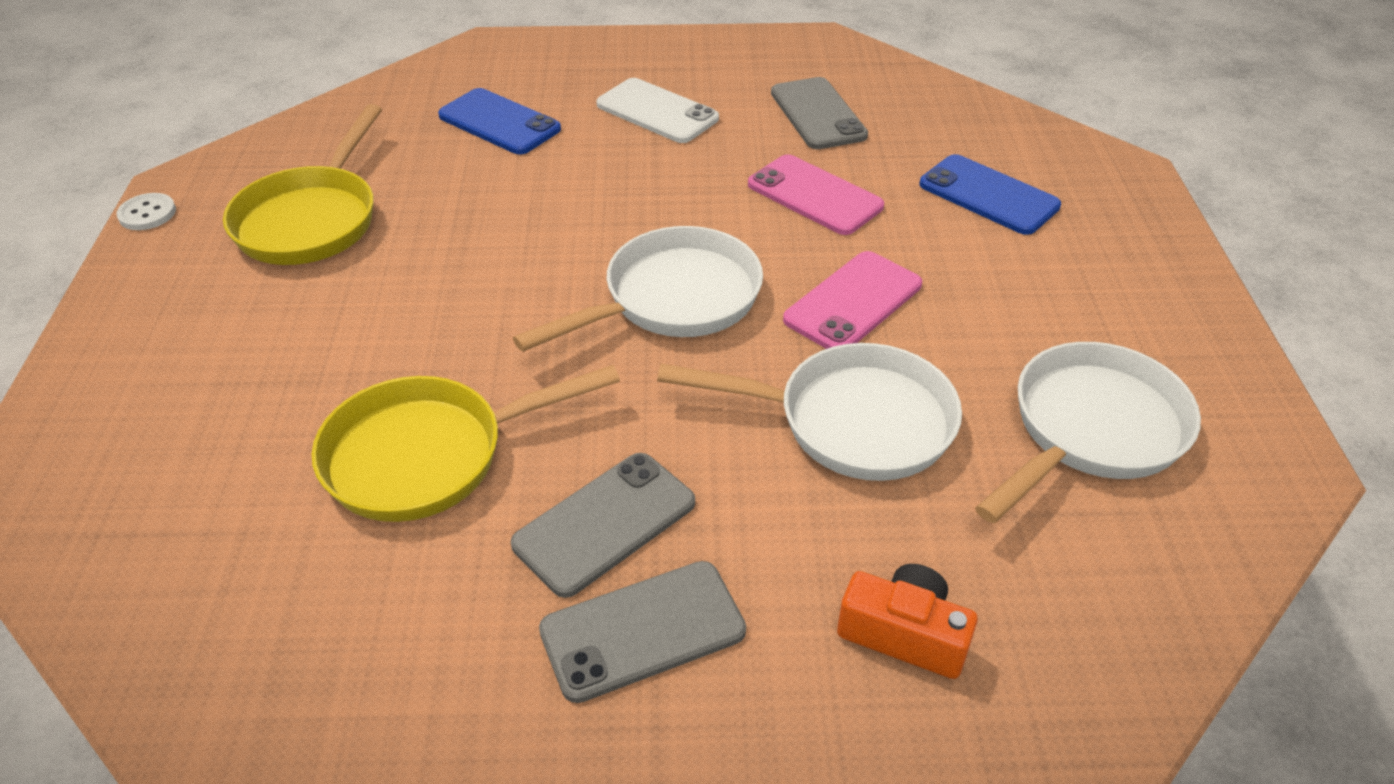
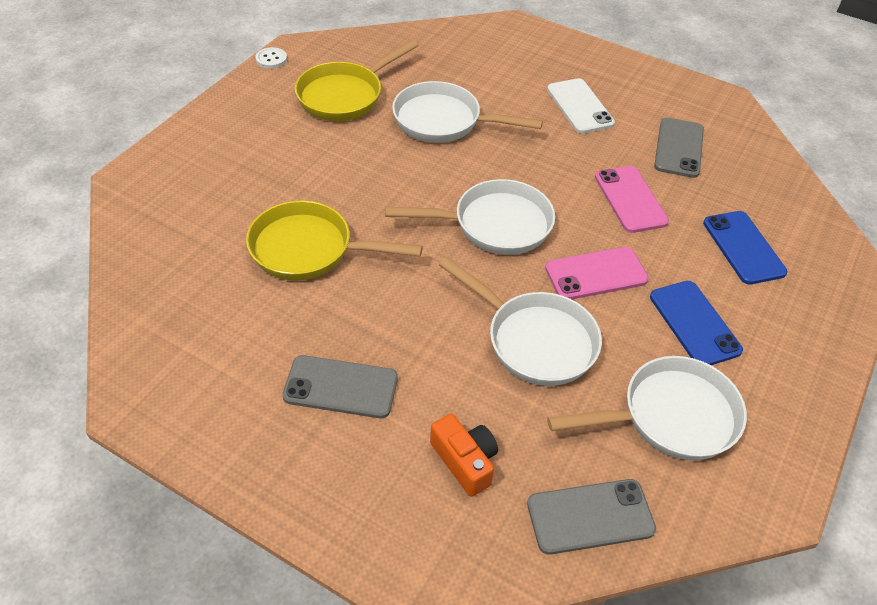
camera: 30 degrees right, 5 degrees up
(490, 197) = (443, 121): none -> white pan
(499, 122) = (483, 77): blue phone -> blue phone (694, 323)
(604, 523) = (364, 326): grey phone -> grey phone (590, 516)

